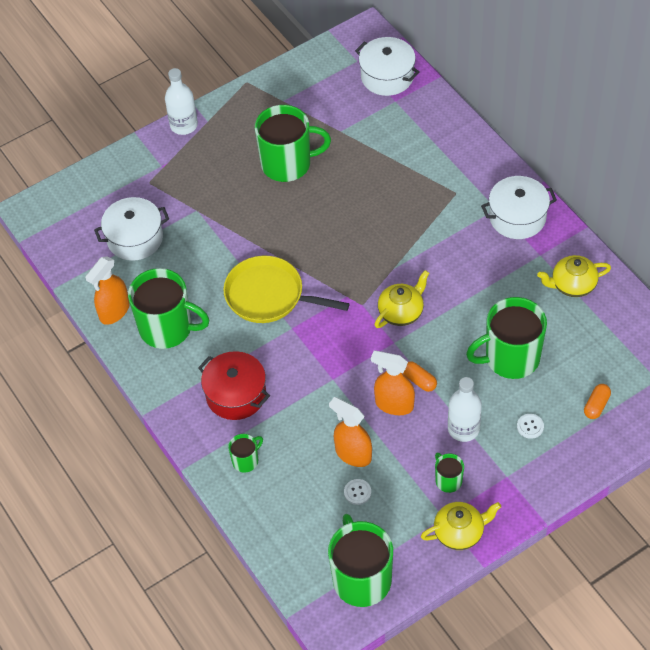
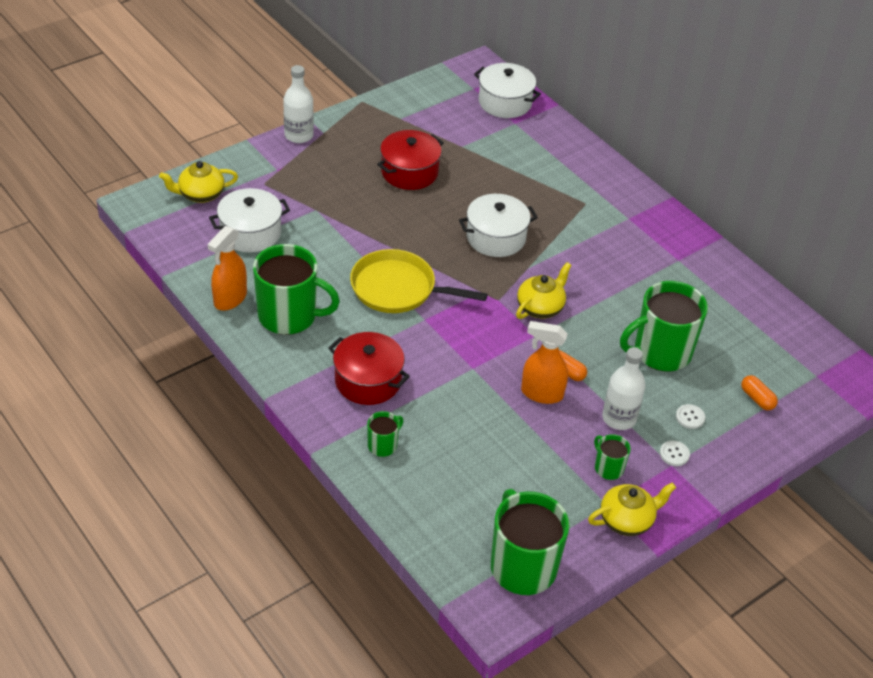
camera: 10 degrees left, 10 degrees down
(288, 163) = (409, 172): green mug -> red pot
(353, 454) = (501, 440): orange spray bottle -> none
(357, 492) = (510, 478): white button -> white button (674, 454)
(517, 217) = (651, 226): white pot -> white pot (496, 237)
(572, 285) = (715, 287): yellow teapot -> yellow teapot (200, 194)
(596, 405) = (757, 399): orange capsule -> orange capsule turned 60 degrees counterclockwise

